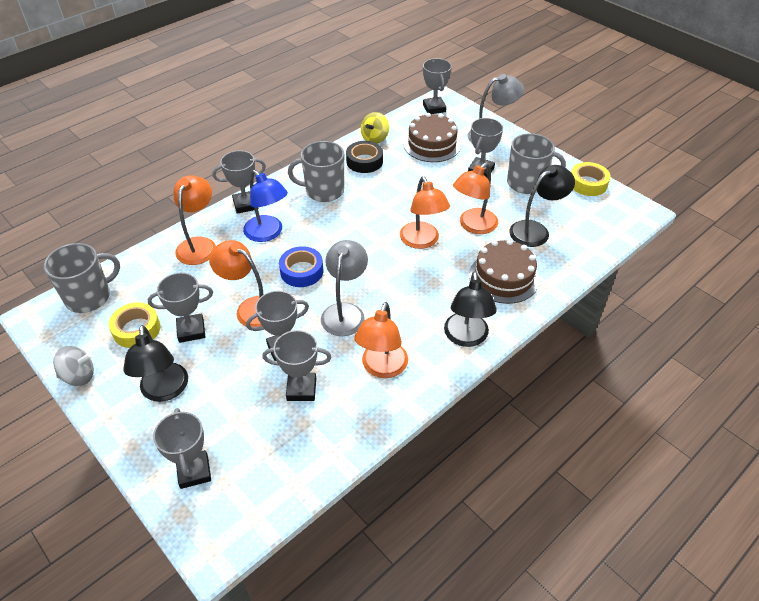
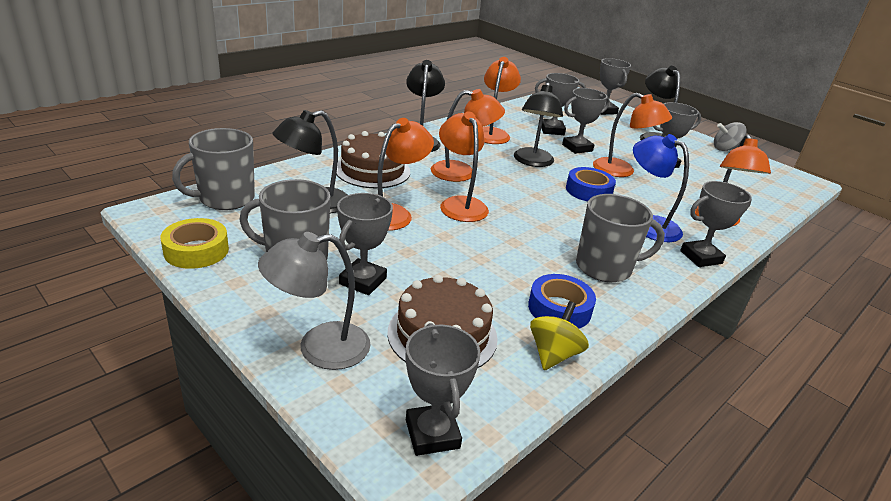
camera: 175 degrees right, 15 degrees down
(89, 297) = (779, 189): grey mug -> grey mug (225, 199)
(136, 329) = (710, 167): yellow tape -> none
(345, 312) = (532, 162): grey lamp -> black lamp
(364, 161) = (559, 309): black tape -> blue tape
(420, 284) = (462, 172): none -> orange lamp

